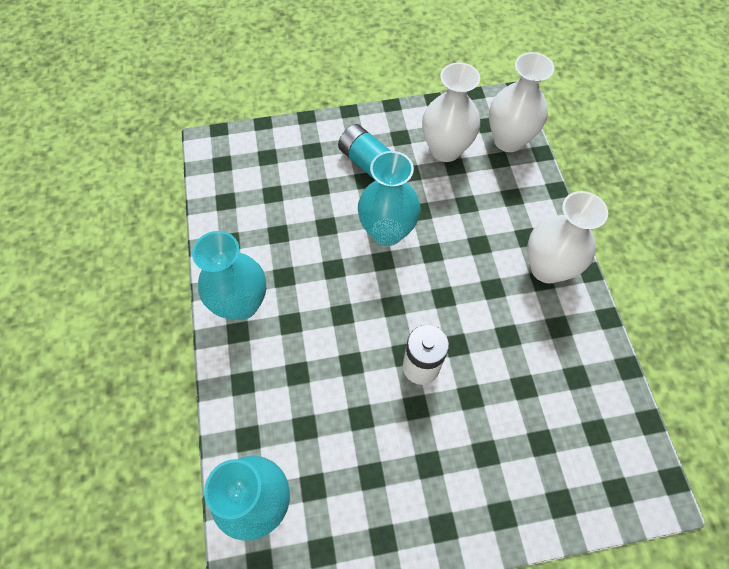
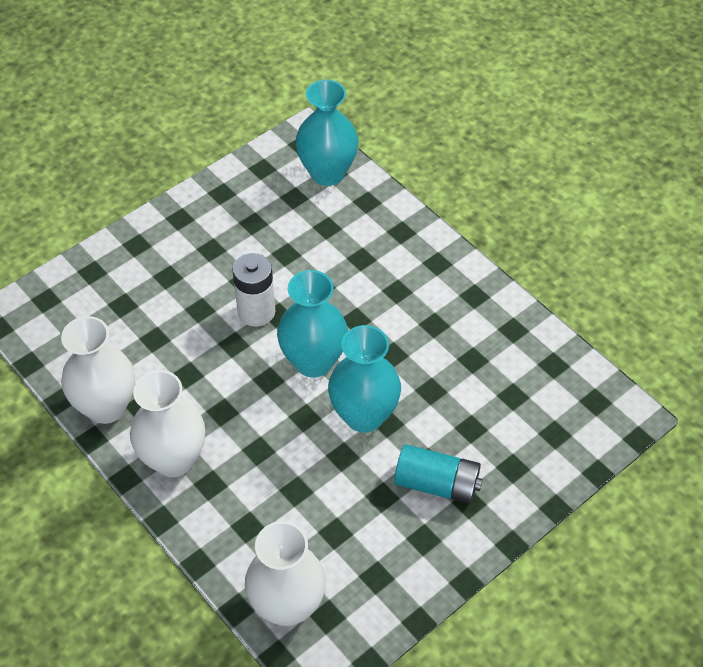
camera: 150 degrees right, 10 degrees down
(241, 304) = (453, 284): turquoise vase -> turquoise vase (313, 361)
(445, 150) = (359, 549): white vase -> white vase (106, 407)

